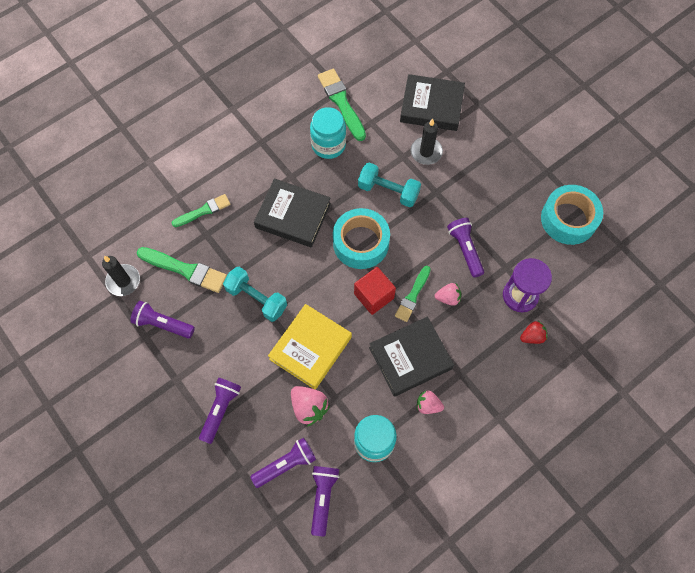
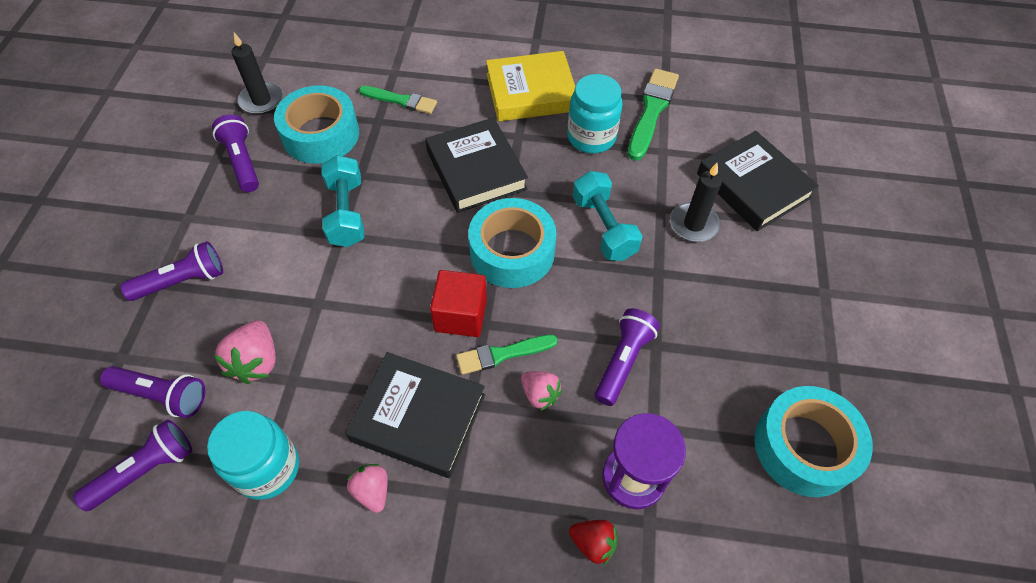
camera: 45 degrees right, 10 degrees down
(185, 270) = (321, 134): green brush -> turquoise tape
(310, 348) = (334, 305): yellow book -> yellow book (531, 92)

